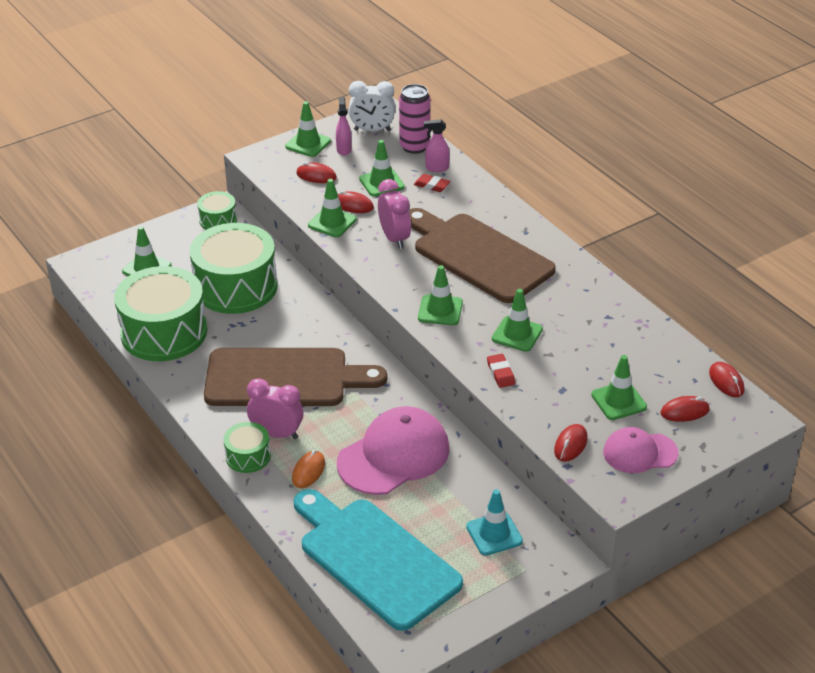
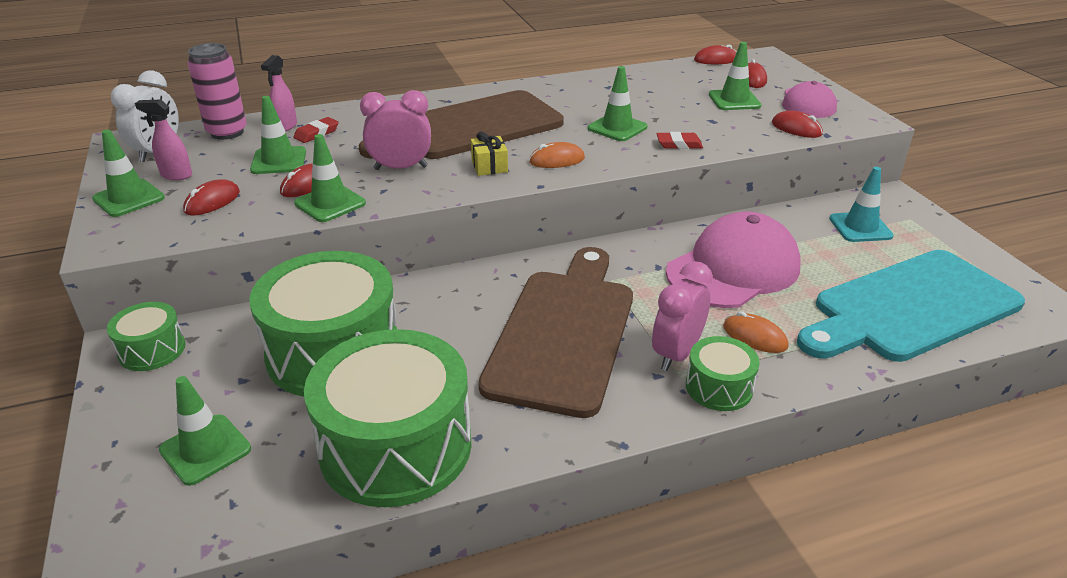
camera: 75 degrees left, 5 degrees down
(394, 456) = (733, 269): pink cap -> pink cap turned 75 degrees clockwise
(415, 279) = (489, 166): none -> yellow gift
(440, 310) = (557, 160): green traffic cone -> orange mouse

